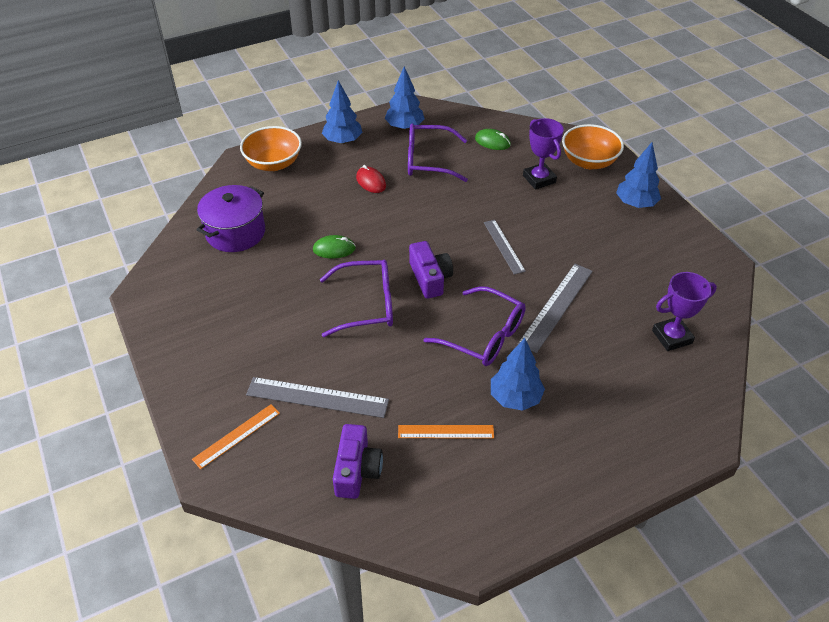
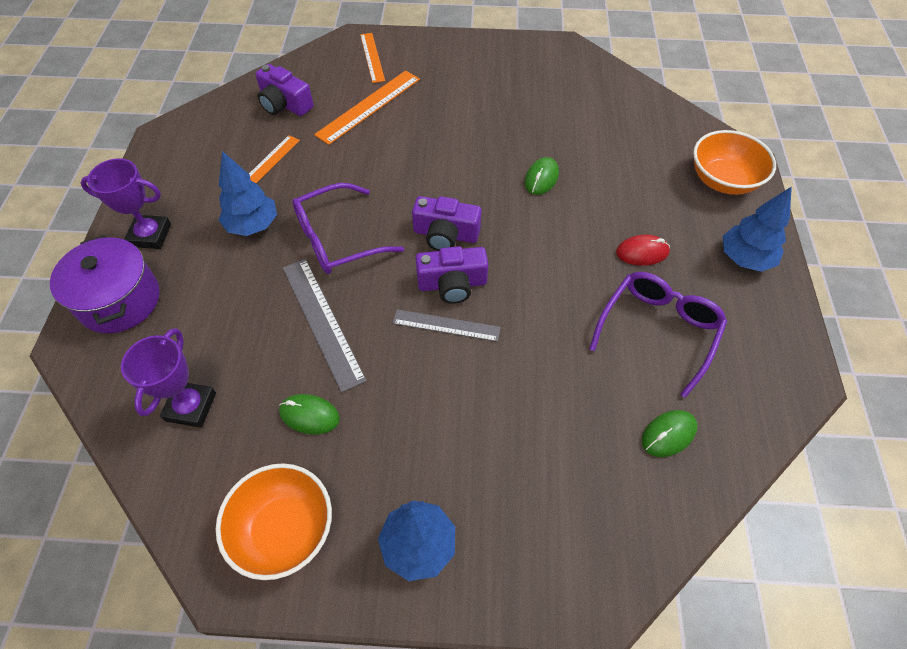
camera: 120 degrees right, 10 degrees up
(235, 232) = (613, 118): purple pot -> purple pot (120, 300)
(317, 397) = (368, 106): grey ruler -> orange ruler
(367, 305) = (445, 173): purple glasses -> none
(404, 127) = (753, 340): blue tree -> none
(470, 257) = (452, 284): none -> purple camera
(539, 179) = (548, 444): purple trophy -> purple trophy (150, 235)
(589, 161) = (552, 548): orange bowl -> orange bowl (284, 529)
(619, 278) = (309, 415): none -> green mouse

